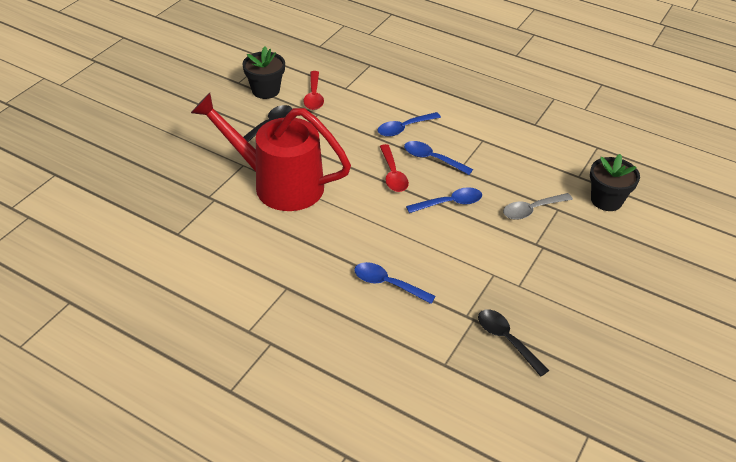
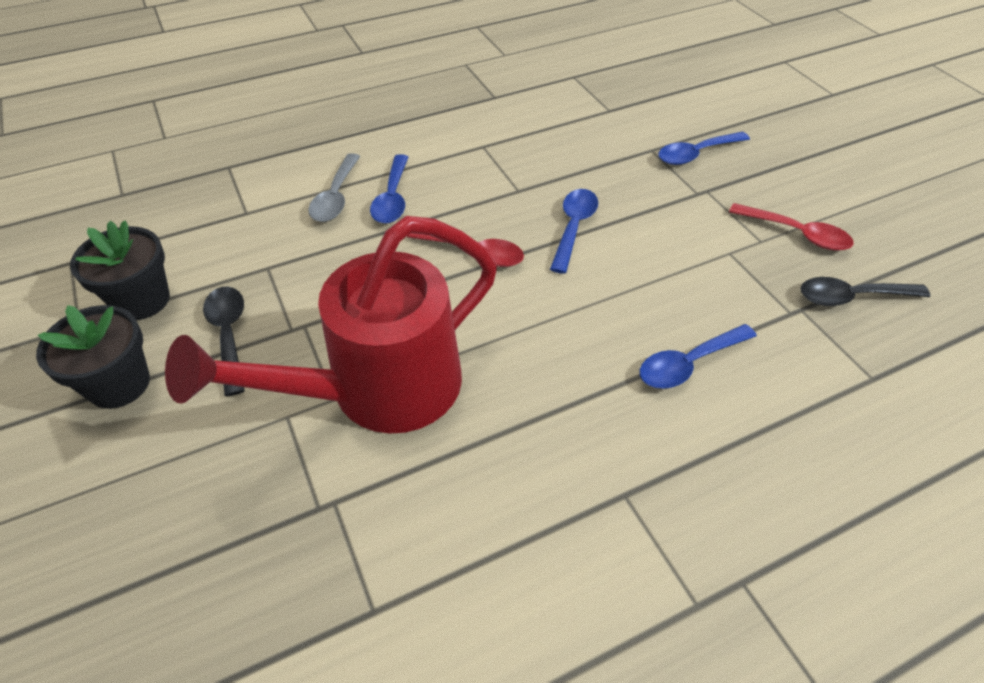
camera: 55 degrees left, 5 degrees up
(314, 96) = (223, 252): red spoon -> red spoon (796, 234)
(432, 159) = (477, 202): blue spoon -> blue spoon (696, 154)
(532, 210) = (638, 168): grey spoon -> grey spoon (336, 197)
(606, 200) = (663, 111): black flower pot -> black flower pot (119, 384)

